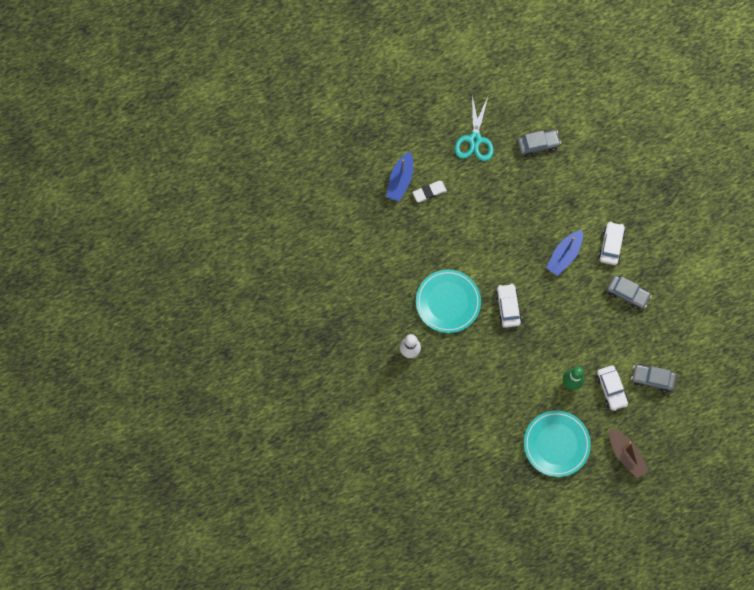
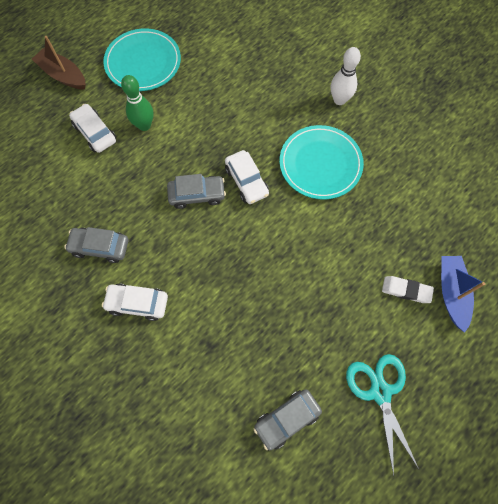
camera: 160 degrees right, 5 degrees down
(429, 192) = (406, 290): white eraser -> white eraser turned 60 degrees clockwise
(564, 255) = (197, 268): blue boat -> none
(611, 245) = (137, 303): white car -> white car turned 105 degrees clockwise
(652, 379) = (47, 159): grey car -> grey car (197, 195)

